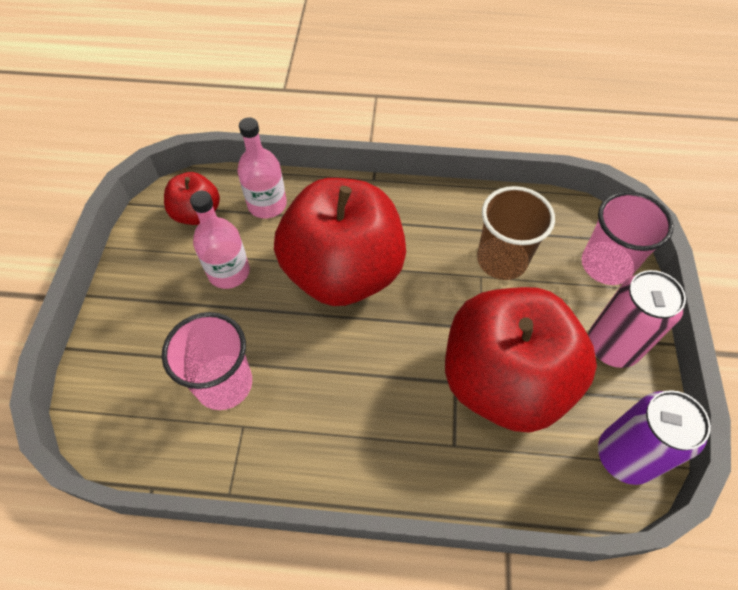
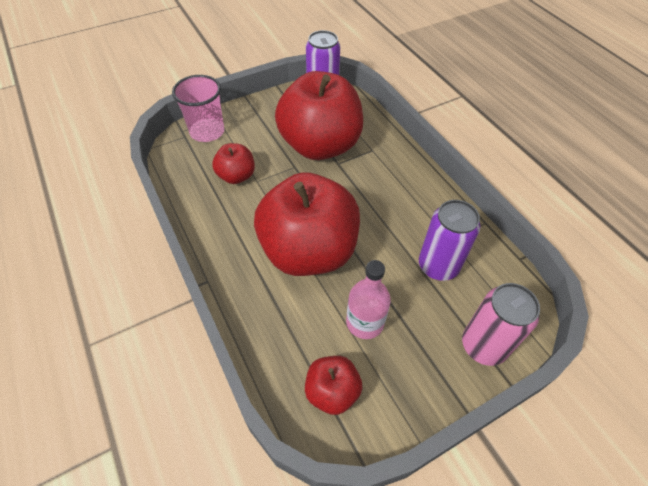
camera: 125 degrees left, 5 degrees down
(224, 383) = (438, 266): pink cup -> purple can
(267, 204) = (284, 341): pink bottle -> none
(502, 260) = (236, 176): brown cup -> red apple
(612, 346) = (264, 114): pink can -> pink can (483, 345)

